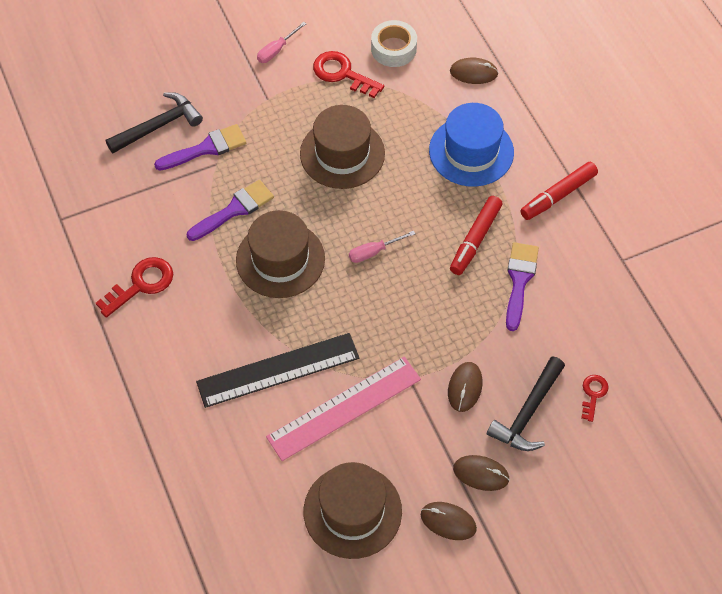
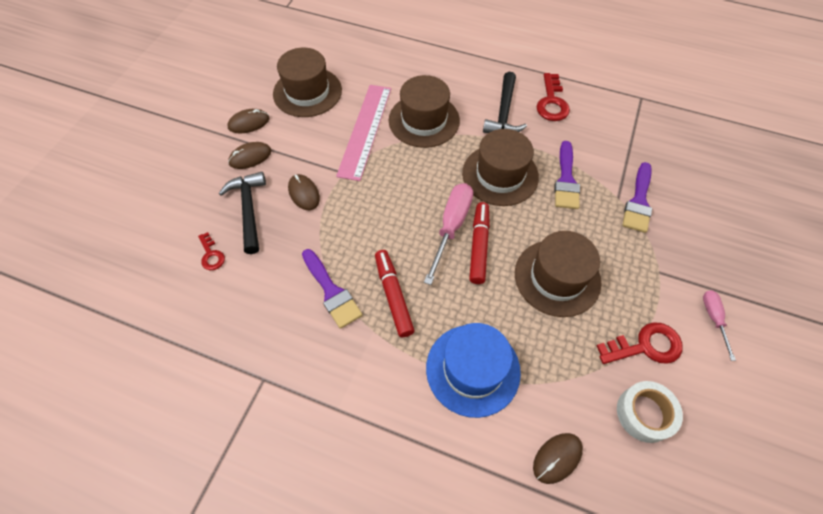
camera: 135 degrees right, 0 degrees up
(159, 126) = (685, 190): black hammer -> black hammer (504, 113)
(278, 370) = (424, 120): black ruler -> brown hat
(374, 252) = (451, 227): pink screwdriver -> pink screwdriver, size x1.79
(558, 195) = (365, 393): red marker -> red marker (479, 246)

